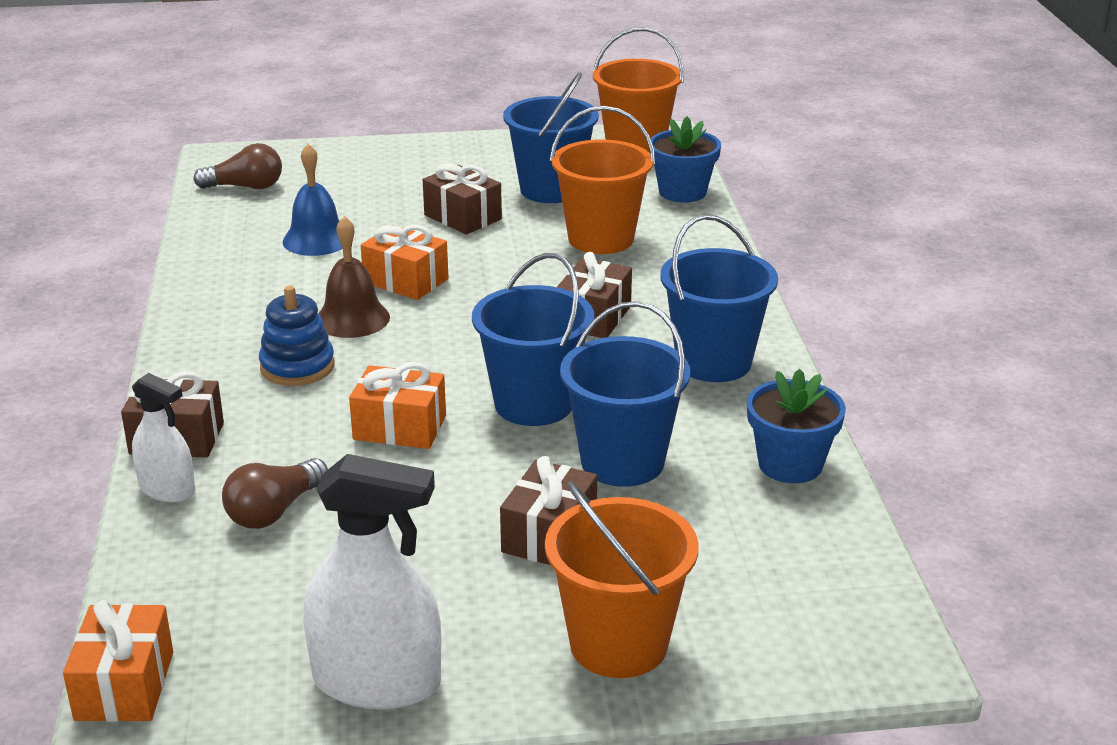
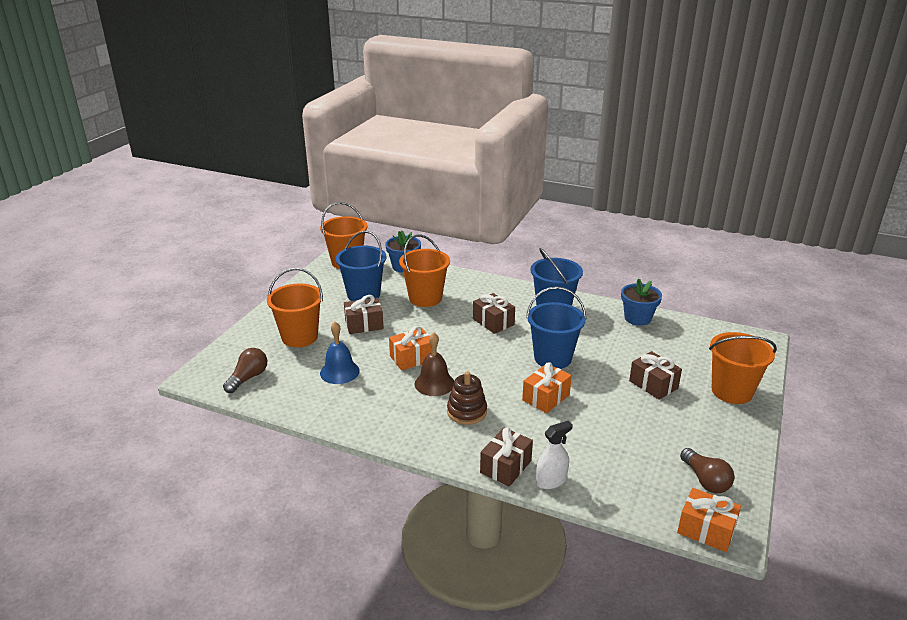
camera: 60 degrees left, 0 degrees up
(274, 511) = (592, 451): brown light bulb -> brown light bulb (705, 480)
(297, 367) = (467, 412): blue stacking toy -> brown stacking toy
(377, 682) = (732, 456): white spray bottle -> none
(379, 185) = (299, 337): none -> orange bucket
(622, 462) = (612, 352): blue bucket -> none

